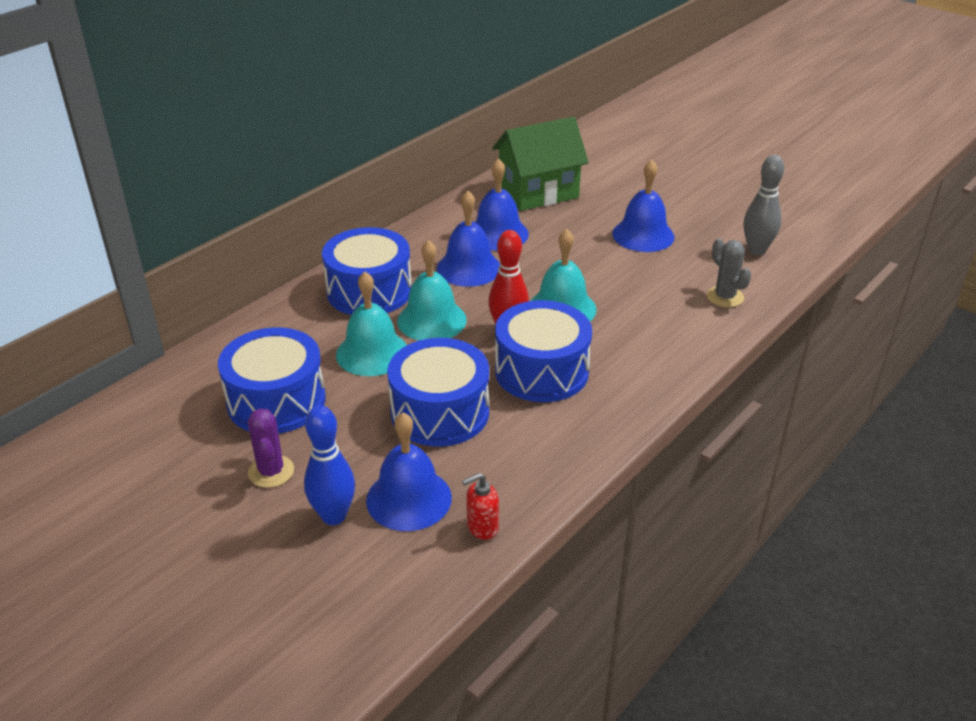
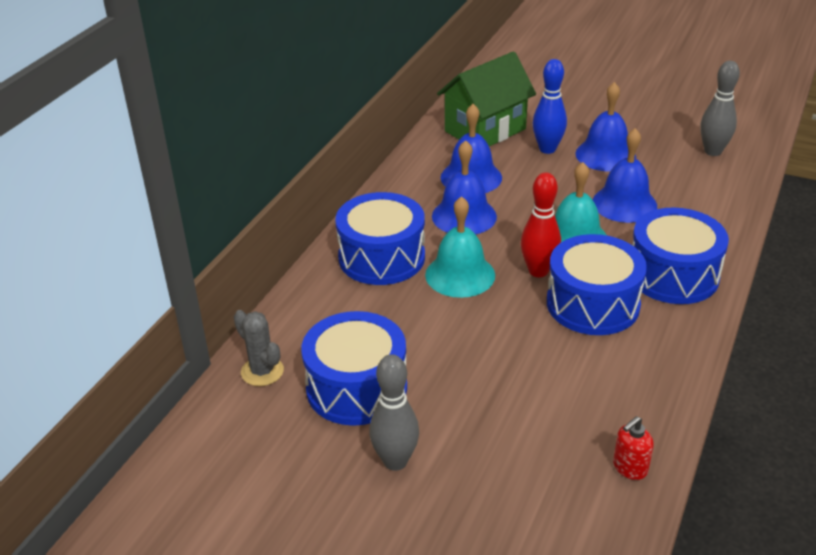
camera: 15 degrees left, 0 degrees up
(271, 472) = (395, 461): purple cactus -> grey bowling pin
(334, 516) = (484, 491): blue bowling pin -> blue bowling pin (547, 149)
(372, 353) = (422, 319): turquoise bell -> none
(409, 498) = (545, 456): blue bell -> blue bell (624, 204)
(440, 412) = (523, 364): blue drum -> blue drum (673, 275)
(725, 297) = (712, 200): grey cactus -> grey cactus (262, 371)

